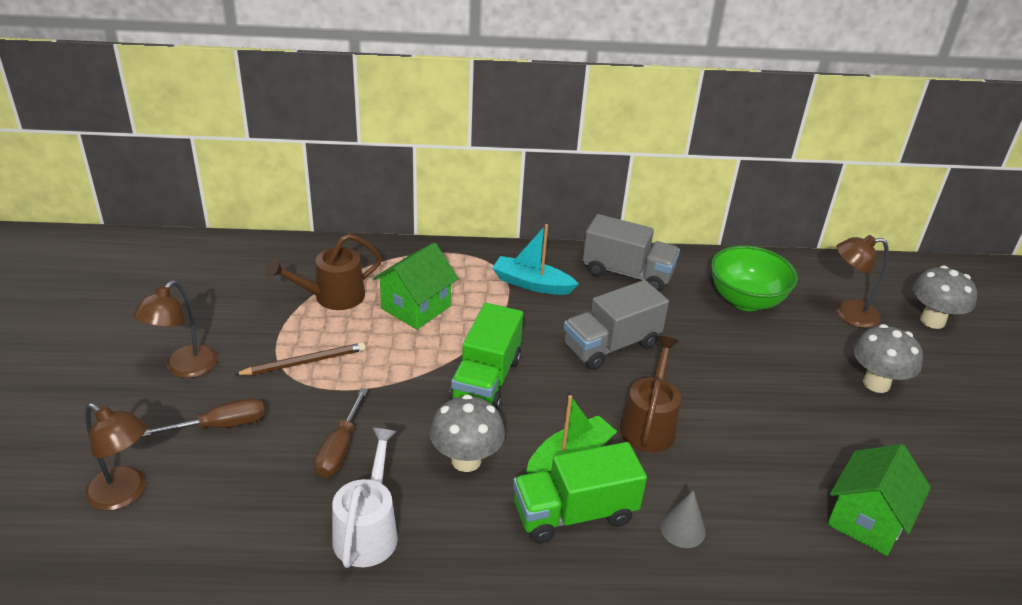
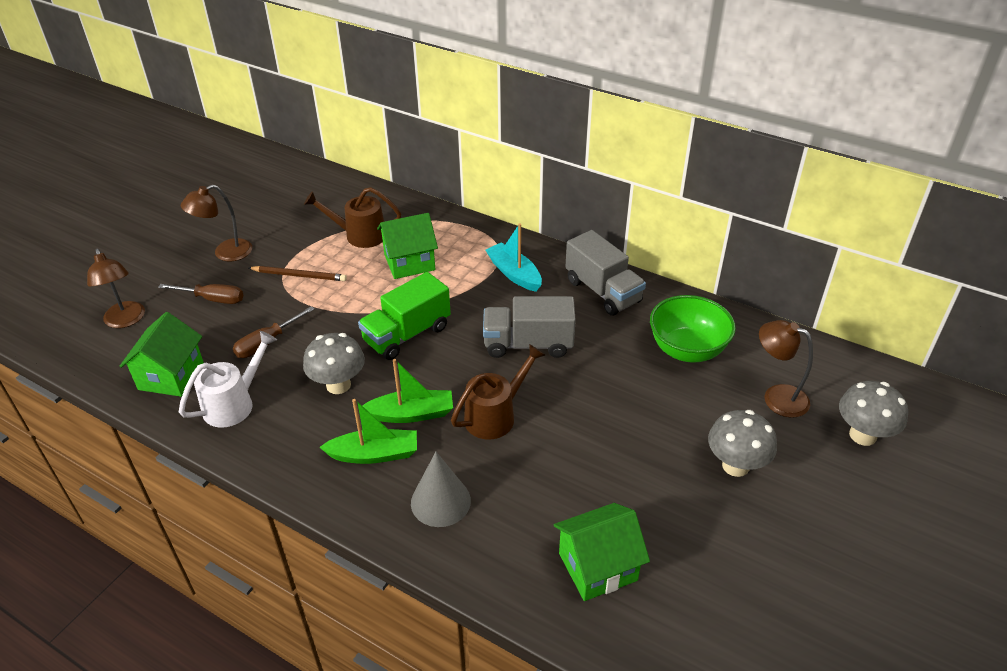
camera: 35 degrees right, 5 degrees up
(256, 534) = (171, 376): none -> green house
(574, 513) = (374, 454): green truck -> green boat
(682, 529) = (440, 501): grey cone -> grey cone, size x1.52

